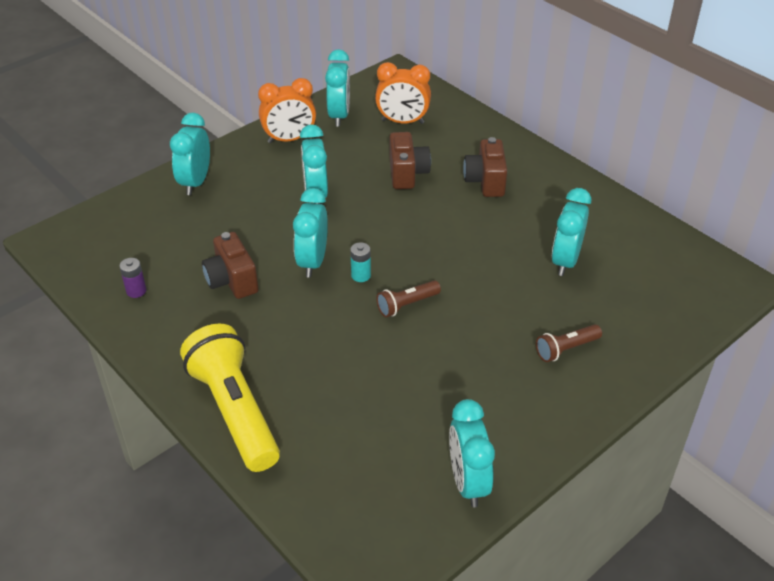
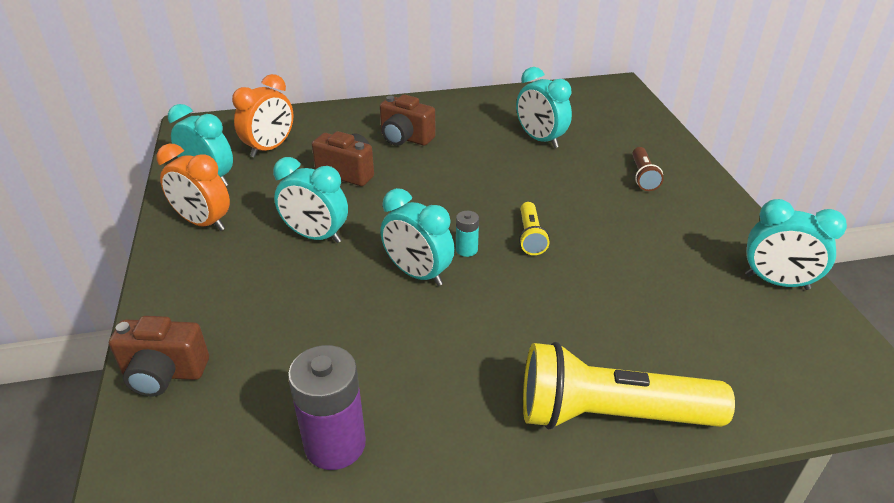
camera: 60 degrees left, 5 degrees down
(136, 291) = (335, 444): purple battery -> purple battery, size x2.06
(195, 182) = (186, 319): turquoise clock -> none
(232, 281) = (394, 346): brown camera -> brown camera (164, 374)
(289, 139) = (203, 223): orange clock -> orange clock turned 105 degrees clockwise
(407, 305) = (531, 237): brown flashlight -> yellow flashlight

